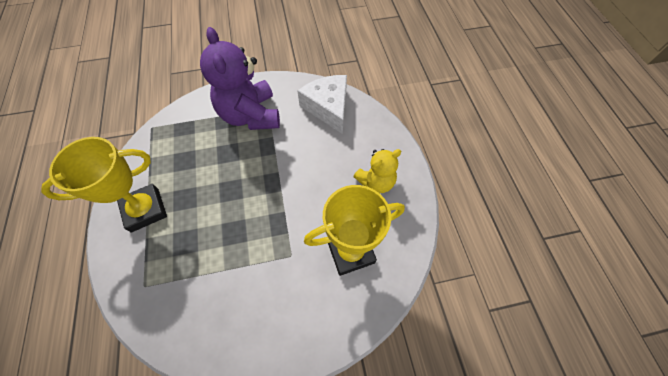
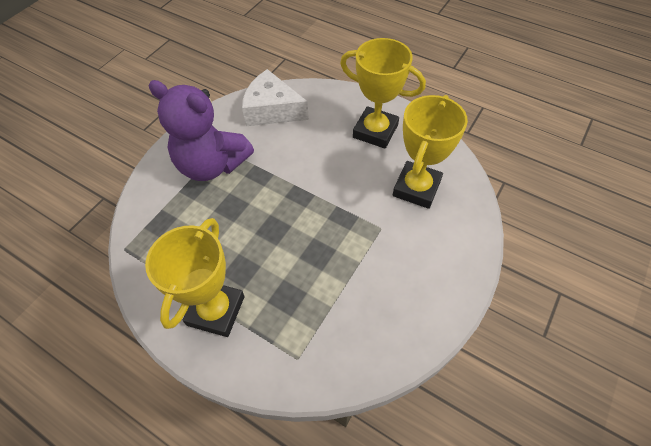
camera: 45 degrees left, 5 degrees down
(376, 182) = (375, 131): yellow teddy bear -> yellow trophy

